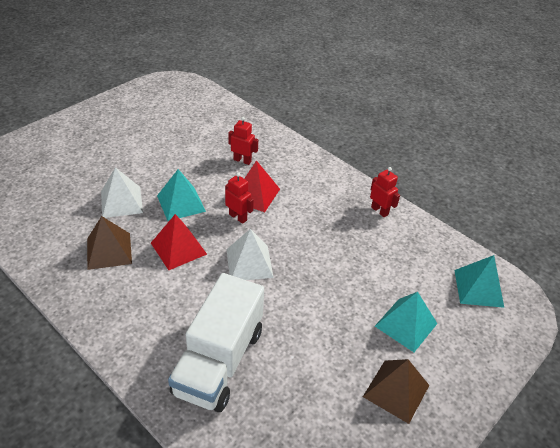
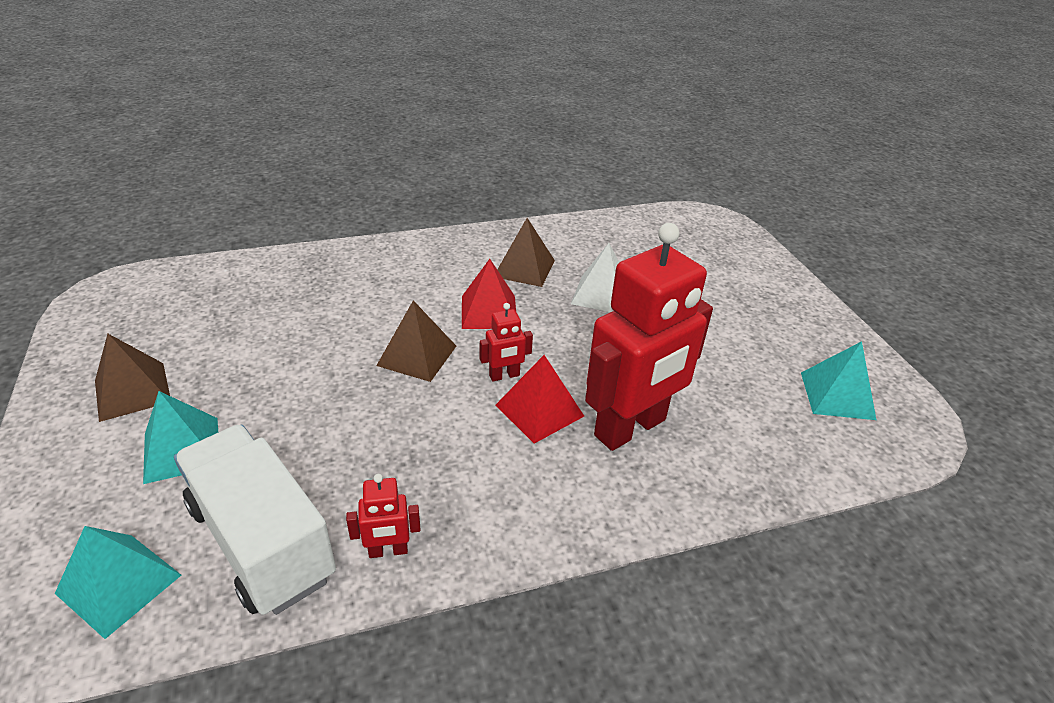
camera: 120 degrees right, 5 degrees down
(181, 203) = (567, 336): turquoise pyramid -> turquoise pyramid (837, 395)
(219, 361) = (317, 291): white truck -> white truck (262, 541)
(242, 160) = (631, 428): red robot -> red robot, size x2.41
(249, 263) = (417, 355): white pyramid -> brown pyramid

